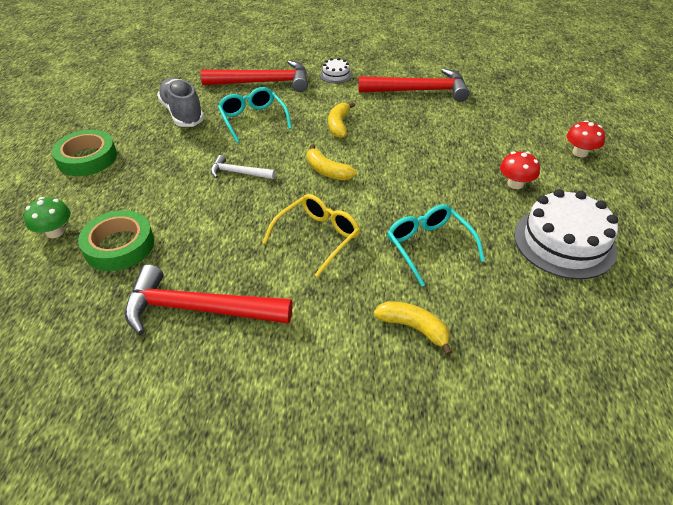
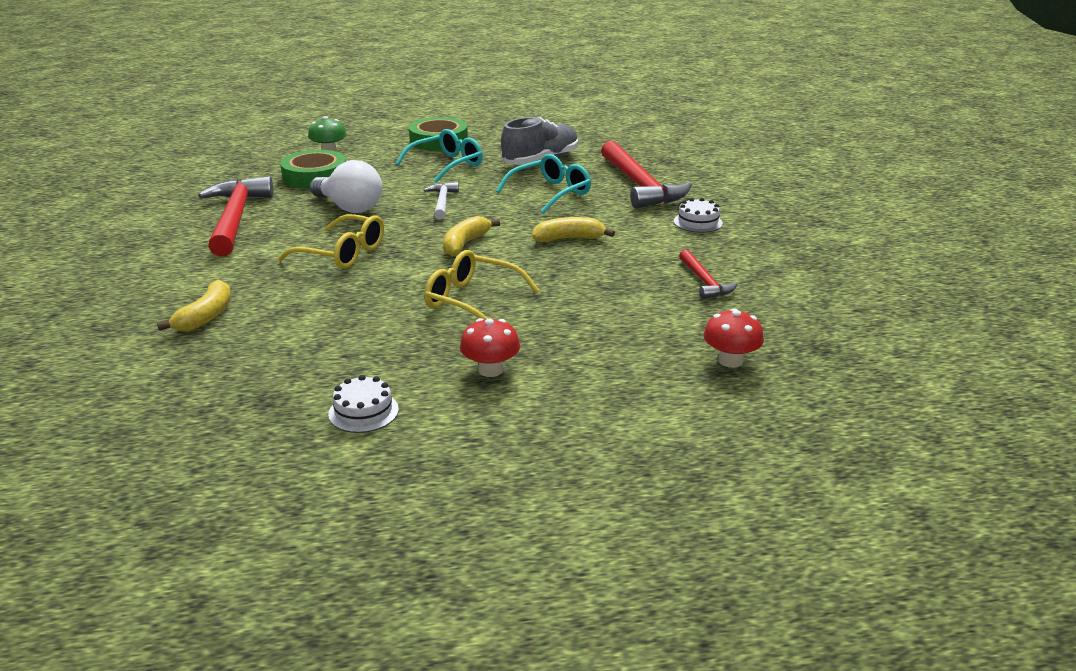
camera: 75 degrees right, 15 degrees down
(217, 227) = (349, 207): none -> white light bulb
(419, 91) = (704, 282): red hammer -> red hammer, size x0.51
(420, 179) = (471, 300): none -> yellow glasses
(428, 246) = (338, 315): turquoise glasses -> turquoise glasses (447, 165)
(564, 242) = (363, 412): white cake -> white cake, size x0.47
(580, 152) = (610, 430): red mushroom -> red mushroom (730, 361)

